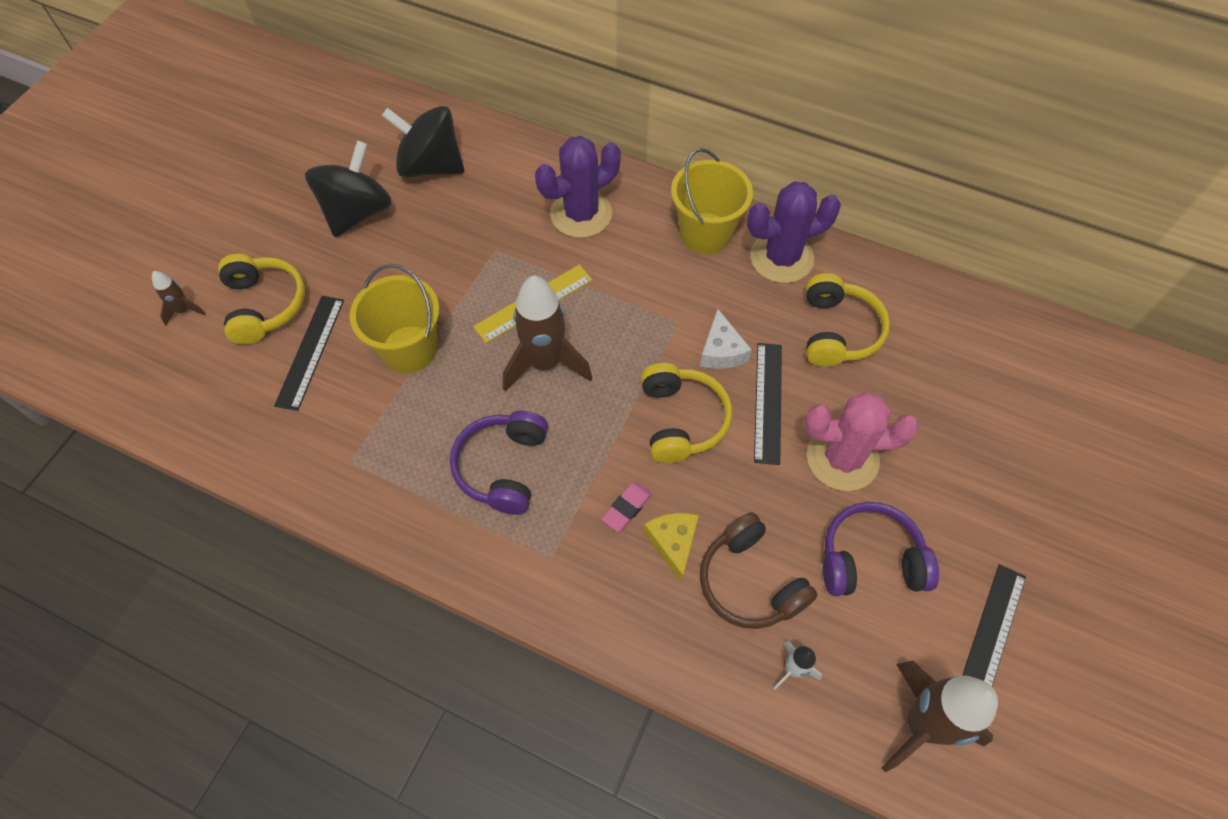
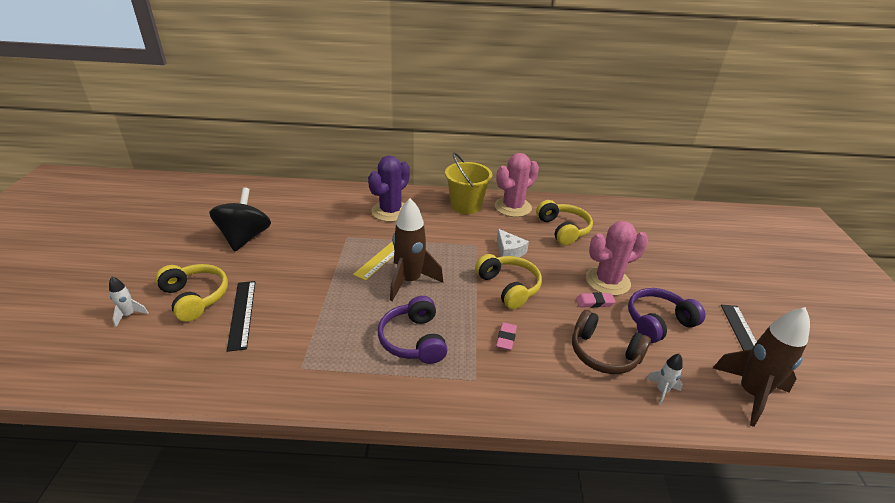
camera: 25 degrees left, 25 degrees down
(184, 311) = (129, 315): brown rocket -> white rocket
(409, 349) = (315, 295): yellow bucket -> none
(430, 166) = (284, 208): black spinning top -> none
(673, 543) = (546, 348): yellow cheese -> none
(767, 402) = (550, 267): black ruler -> none
(781, 258) = (513, 207): purple cactus -> pink cactus
(795, 490) = (594, 302): none -> pink eraser

